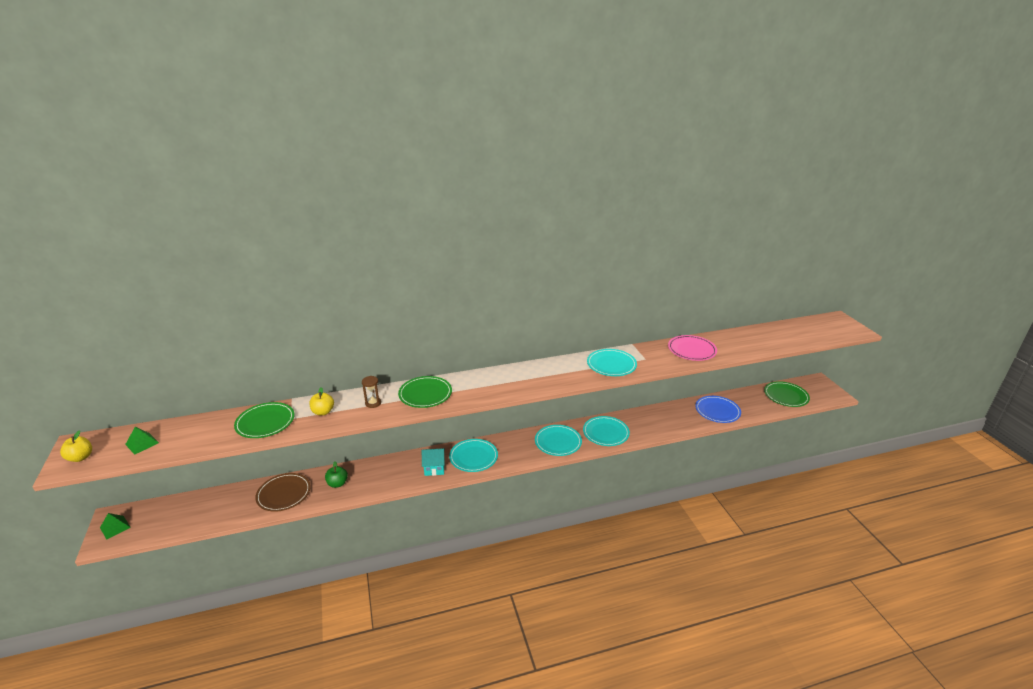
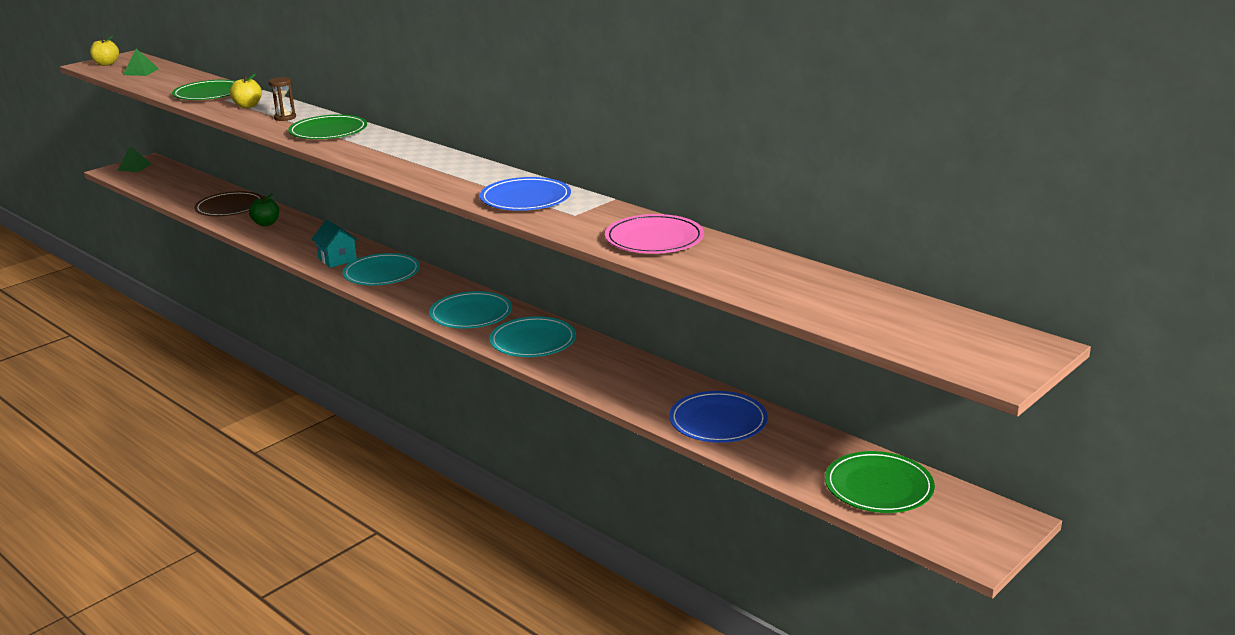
camera: 60 degrees right, 5 degrees down
(611, 364) = (525, 199): turquoise plate -> blue plate

